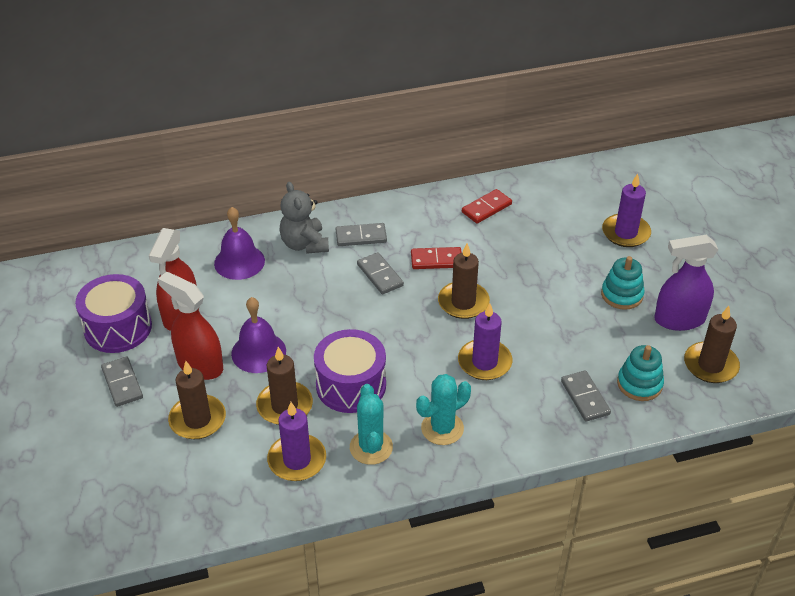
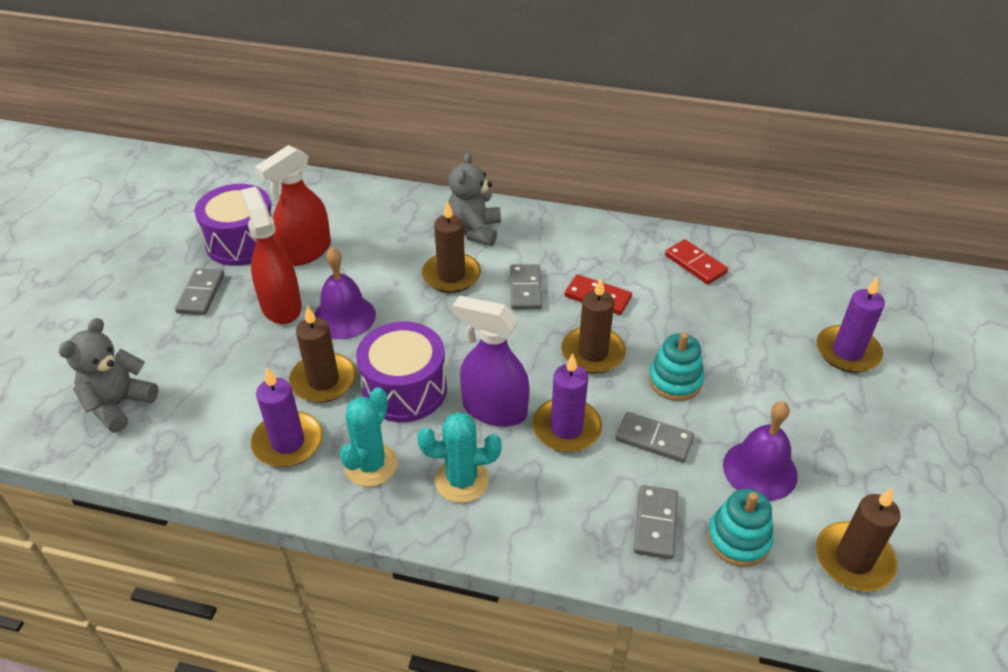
camera: 30 degrees right, 0 degrees up
(136, 494) = (119, 404): none -> grey teddy bear
(197, 419) = (233, 357): brown candle -> brown candle (451, 275)
(239, 262) = (399, 224): purple bell -> purple bell (760, 470)
(361, 237) = (536, 244): grey domino -> grey domino (654, 439)
(486, 208) = (695, 264): red domino -> red domino turned 60 degrees clockwise
(622, 295) = (791, 421): turquoise stacking toy -> turquoise stacking toy (675, 381)
(679, 319) = (848, 482): purple spray bottle -> purple spray bottle (494, 409)

